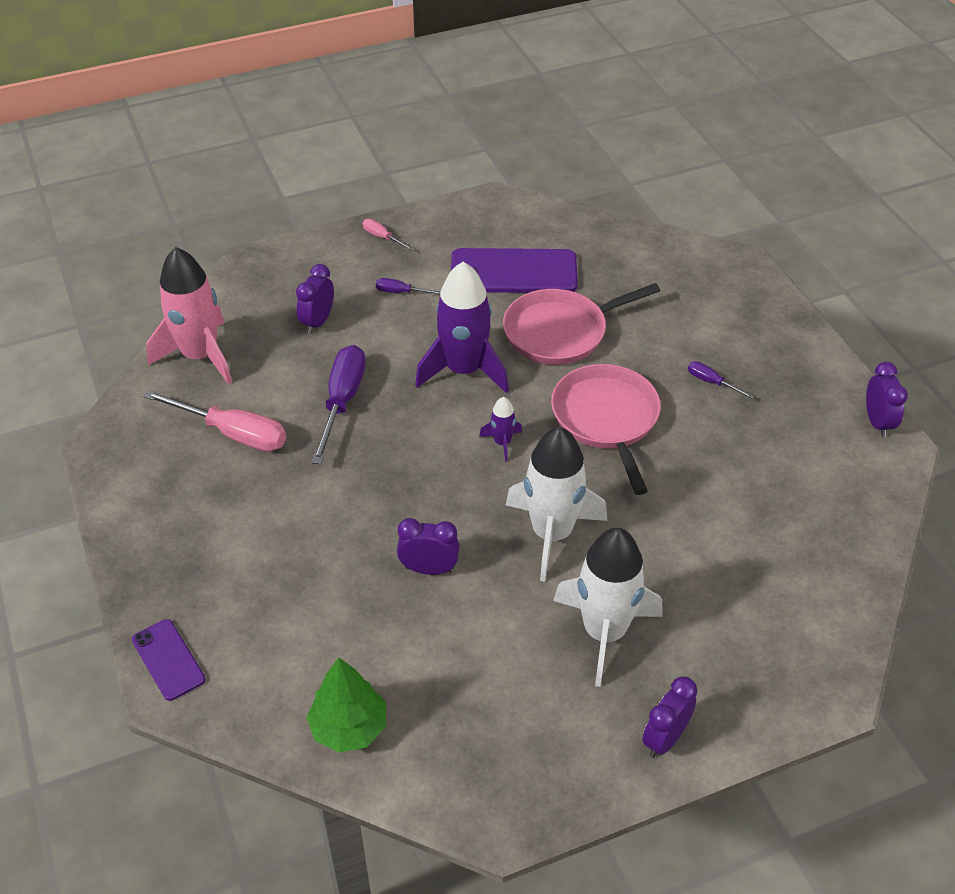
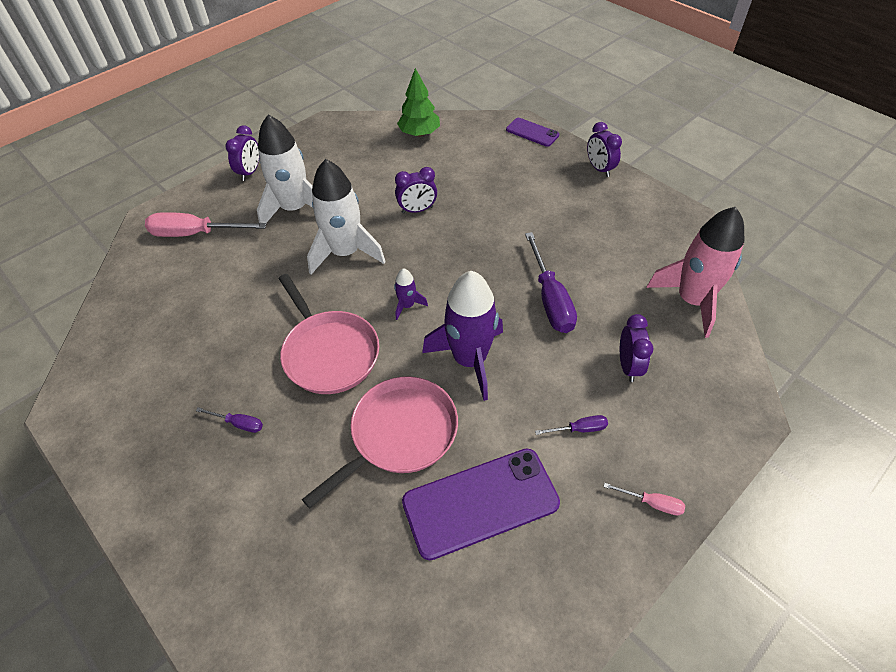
camera: 160 degrees right, 5 degrees up
(233, 433) = (608, 250): pink screwdriver -> pink screwdriver (195, 234)
(877, 422) = (77, 430): purple clock -> purple clock (599, 169)

